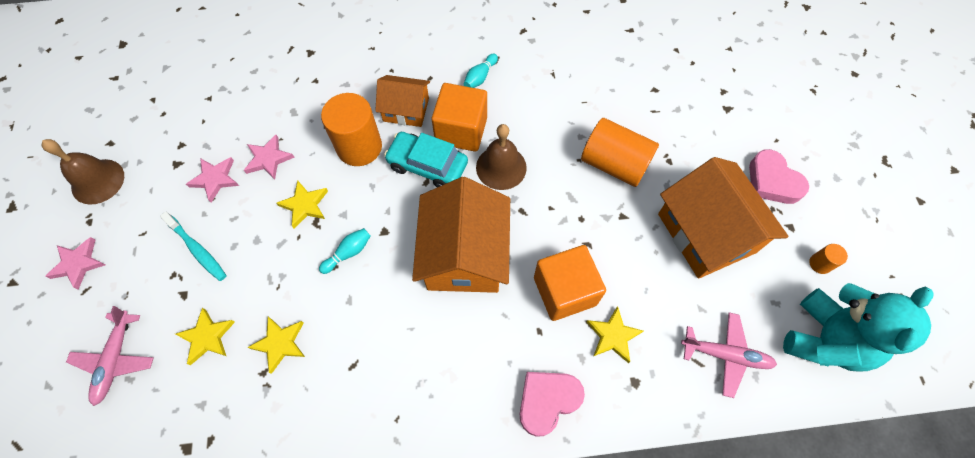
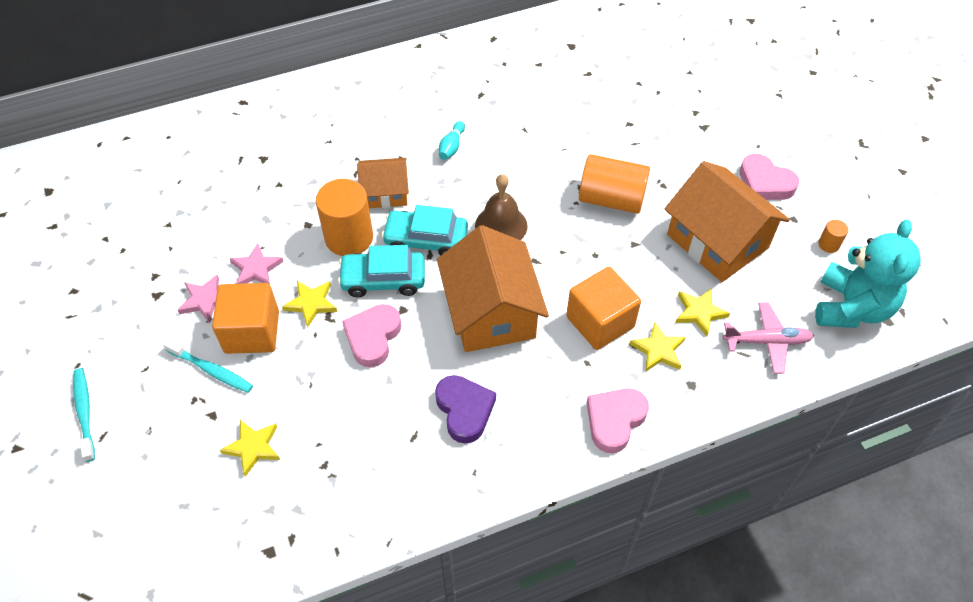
camera: 15 degrees left, 10 degrees down
(78, 264) = (84, 413): pink star -> turquoise toothbrush
(97, 181) = (74, 330): brown bell -> none
(116, 359) = (162, 491): pink plane -> none
(280, 343) = (332, 435): yellow star -> yellow star (699, 312)
(348, 253) = (373, 337): turquoise bowling pin -> pink heart
(376, 197) = (383, 279): none -> turquoise car
(408, 351) = (464, 410): none -> purple heart
(461, 130) = (449, 200): orange cube -> orange cube (252, 332)

